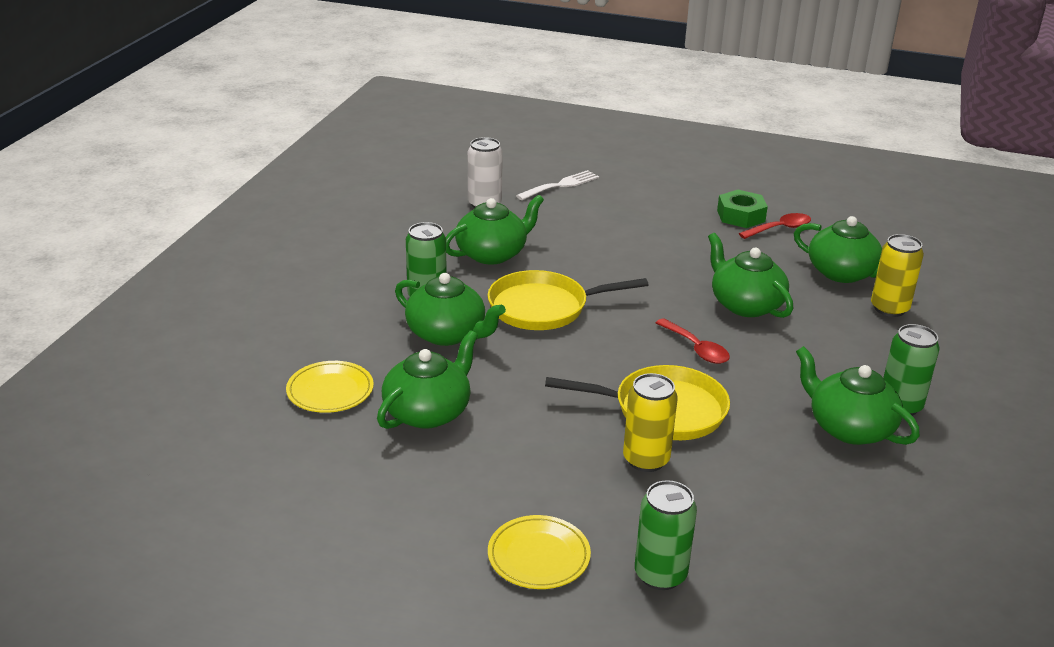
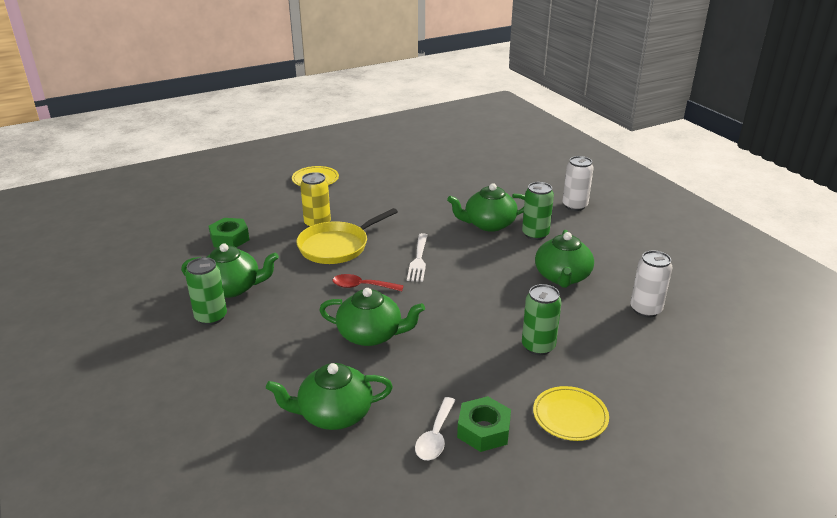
camera: 135 degrees right, 0 degrees up
(315, 298) = (574, 206): none -> white can
(330, 391) = (482, 182): yellow plate -> yellow plate (570, 416)
(428, 412) = (432, 194): green teapot -> none
(543, 307) = (474, 262): yellow pan -> none
(561, 185) = (648, 364): white fork -> white fork (418, 260)
(660, 574) = (264, 194): green can -> green can (538, 346)
(780, 229) = (435, 436): red spoon -> white spoon
(796, 509) = (229, 238): none -> green nut
(889, 308) = (269, 396): yellow can -> none

